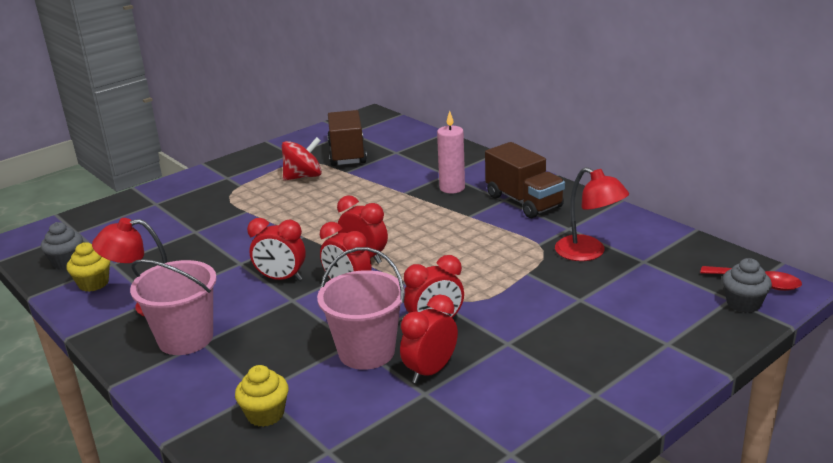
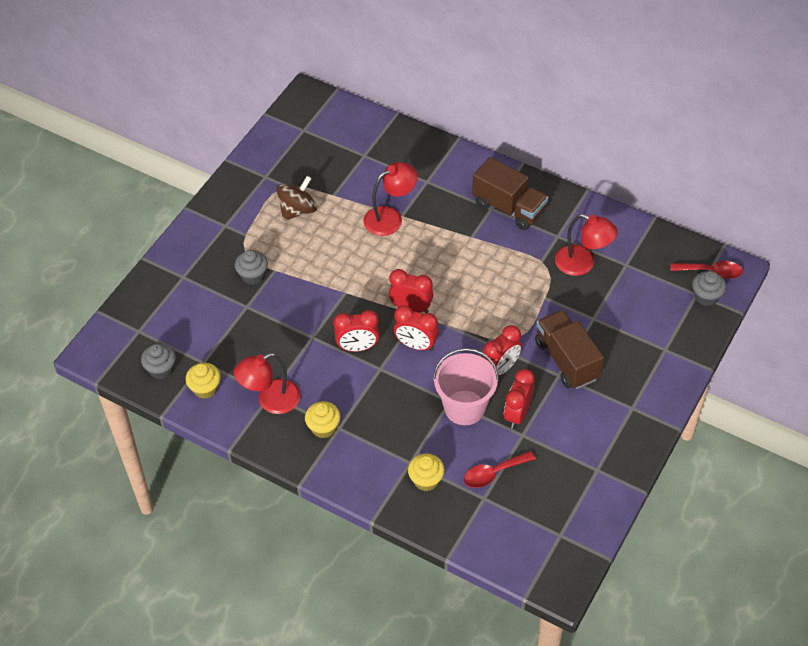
camera: 20 degrees left, 25 degrees up
(185, 338) = (323, 427): pink bucket -> yellow cupcake
(221, 211) = (253, 275): none -> grey cupcake
(303, 176) = (297, 210): red spinning top -> brown spinning top
(347, 154) = (319, 167): brown truck -> brown truck (566, 360)
(359, 426) = (493, 473): none -> red spoon
(391, 192) = (390, 218): none -> red lamp
(452, 188) = (440, 201): pink candle -> none

